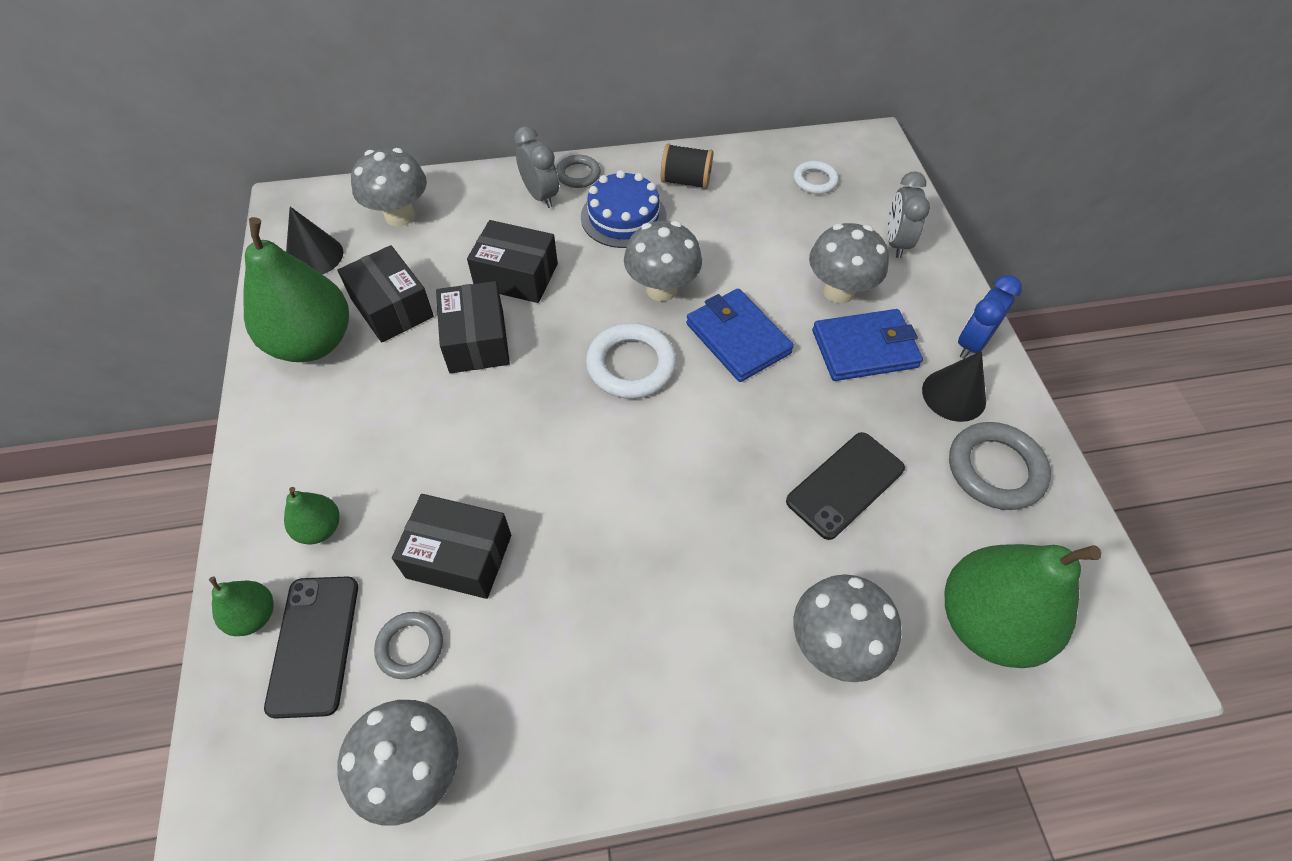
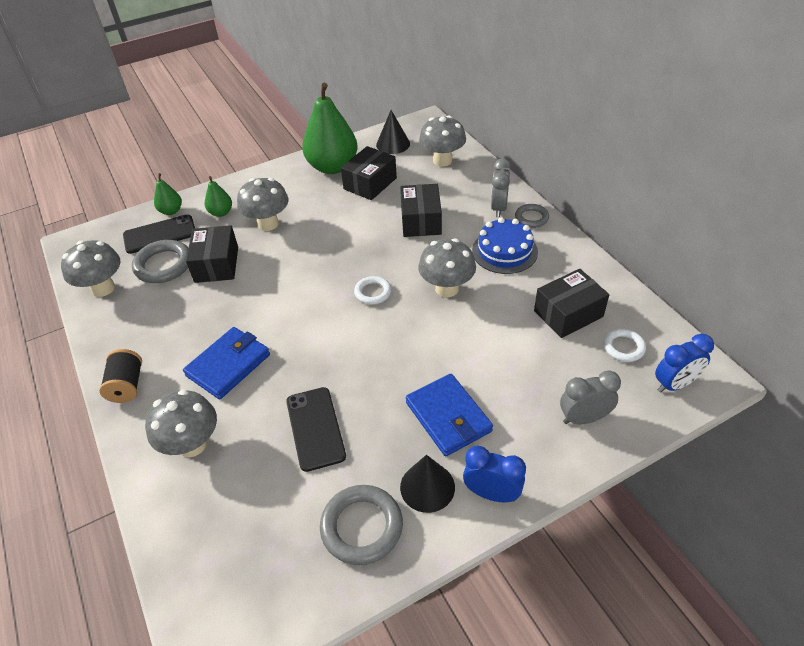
camera: 75 degrees right, 10 degrees down
(410, 646) = (163, 265): grey ring -> grey ring, size x1.67
(476, 341) = (361, 222): black box -> black box (568, 314)
(540, 196) = (498, 208): grey clock -> grey clock turned 150 degrees clockwise
(631, 365) = (373, 292): white ring -> white ring, size x0.60
(686, 181) = (565, 272): black spool -> black spool (127, 386)
(737, 338) = (421, 339): blue wallet -> blue wallet (228, 365)
(838, 291) = (501, 389): grey mushroom -> grey mushroom (268, 224)
(845, 485) = (315, 428): black phone -> black phone turned 45 degrees clockwise
(873, 166) = (674, 384): none -> blue clock
(987, 622) = (224, 535): green pear -> none

